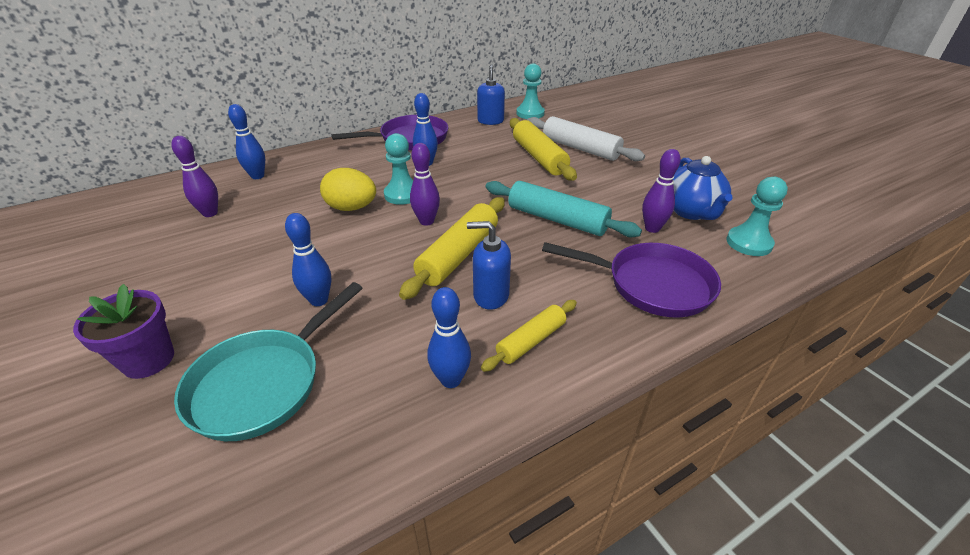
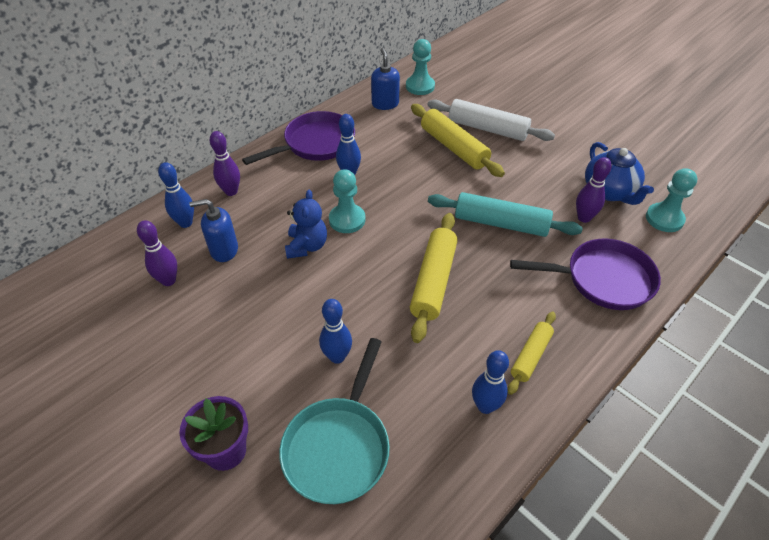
camera: 15 degrees left, 10 degrees up
(351, 208) = (307, 246): yellow egg -> blue teddy bear
(426, 221) = (386, 248): purple bowling pin -> purple bowling pin (231, 191)
(490, 295) = (480, 319): blue soap dispenser -> blue soap dispenser (224, 250)

